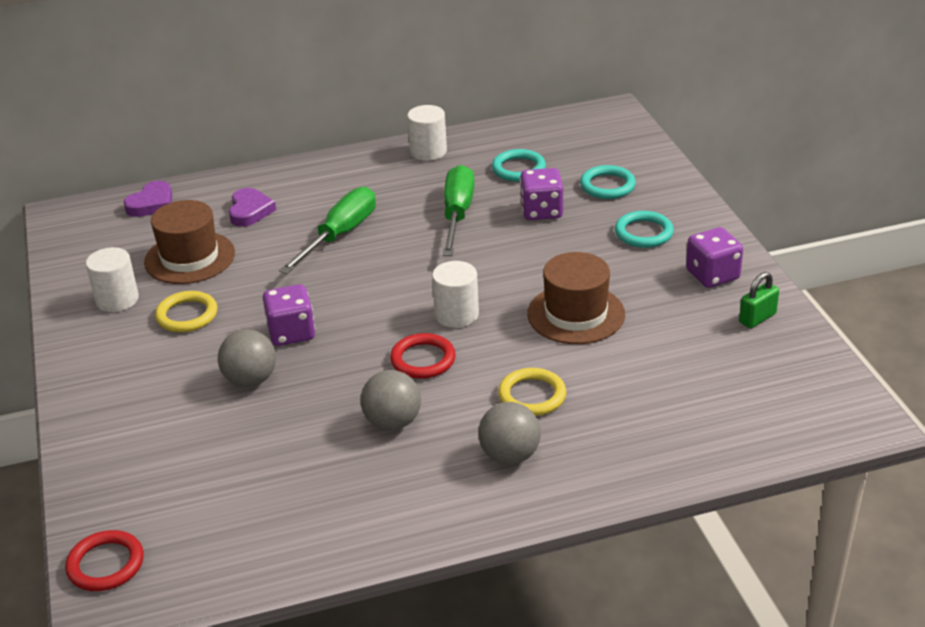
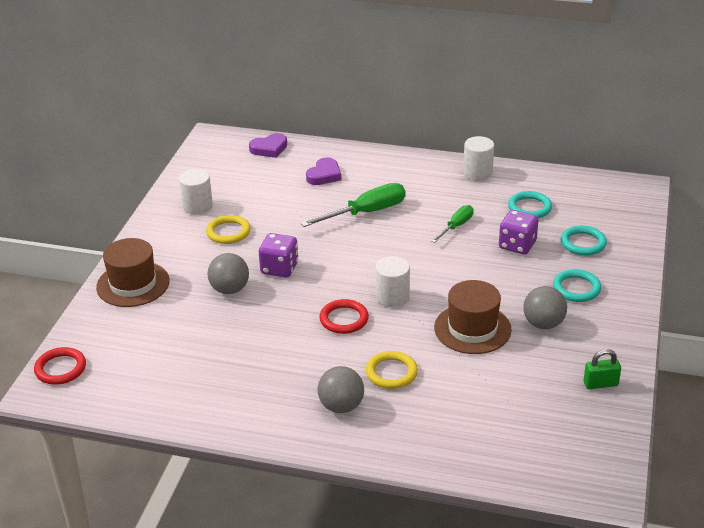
camera: 30 degrees right, 0 degrees up
(190, 258) = (261, 194): brown hat -> brown hat (133, 284)
(392, 422) = (289, 353): grey ball -> grey ball (543, 324)
(457, 215) = (456, 226): green screwdriver -> green screwdriver, size x0.59
(712, 275) = (597, 339): purple dice -> none

